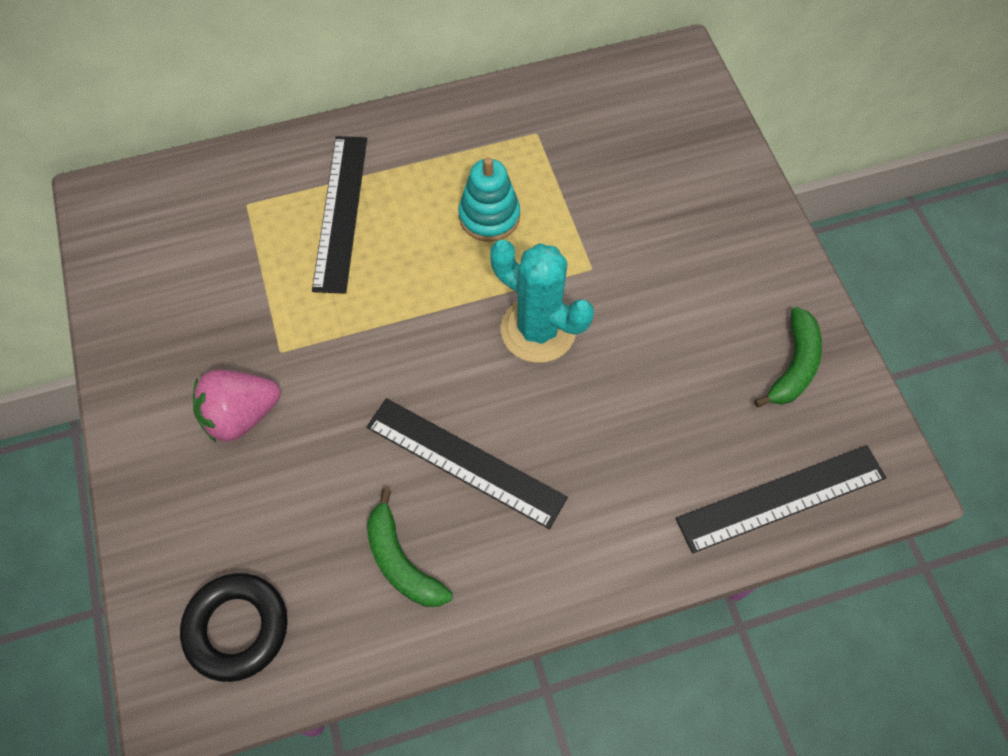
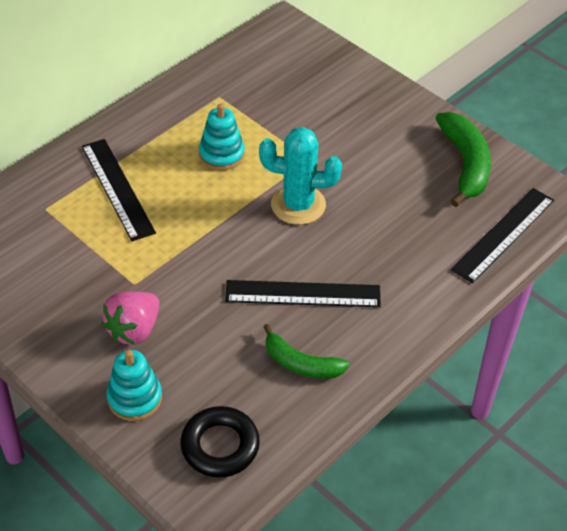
camera: 30 degrees left, 15 degrees down
(185, 510) = (135, 398): none -> turquoise stacking toy
(794, 365) = (465, 164): green banana -> green banana, size x1.52

